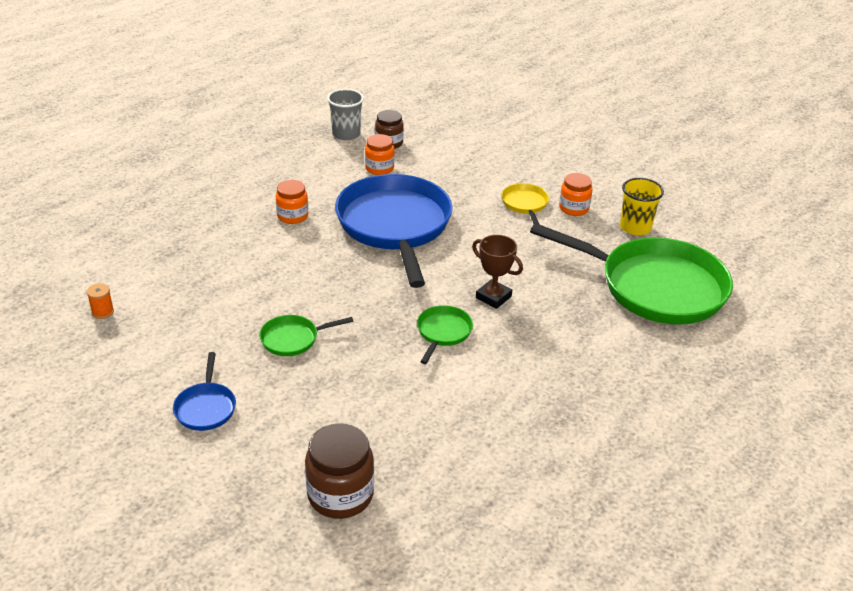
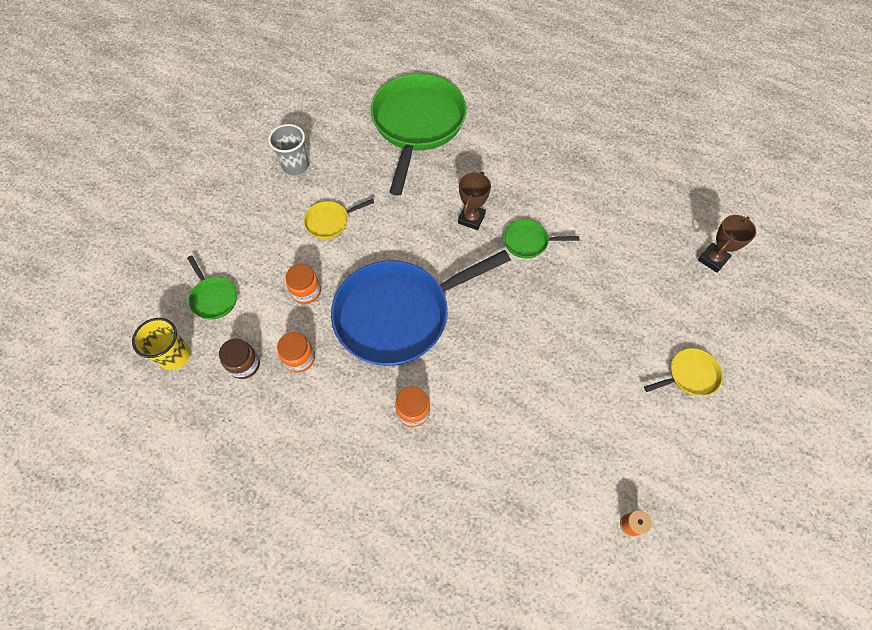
camera: 105 degrees left, 25 degrees up
(206, 407) = (689, 375): blue pan -> yellow pan
(293, 339) = (585, 343): green pan -> green pan (213, 298)
(340, 495) = (712, 259): brown jar -> brown trophy
(346, 134) = (233, 416): grey cup -> grey cup (295, 166)
(574, 208) = (325, 186): orange jar -> orange jar (306, 292)
(635, 227) = (341, 143): yellow cup -> yellow cup (175, 356)

